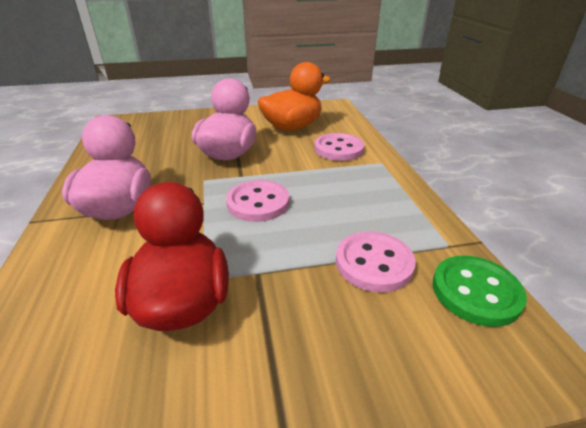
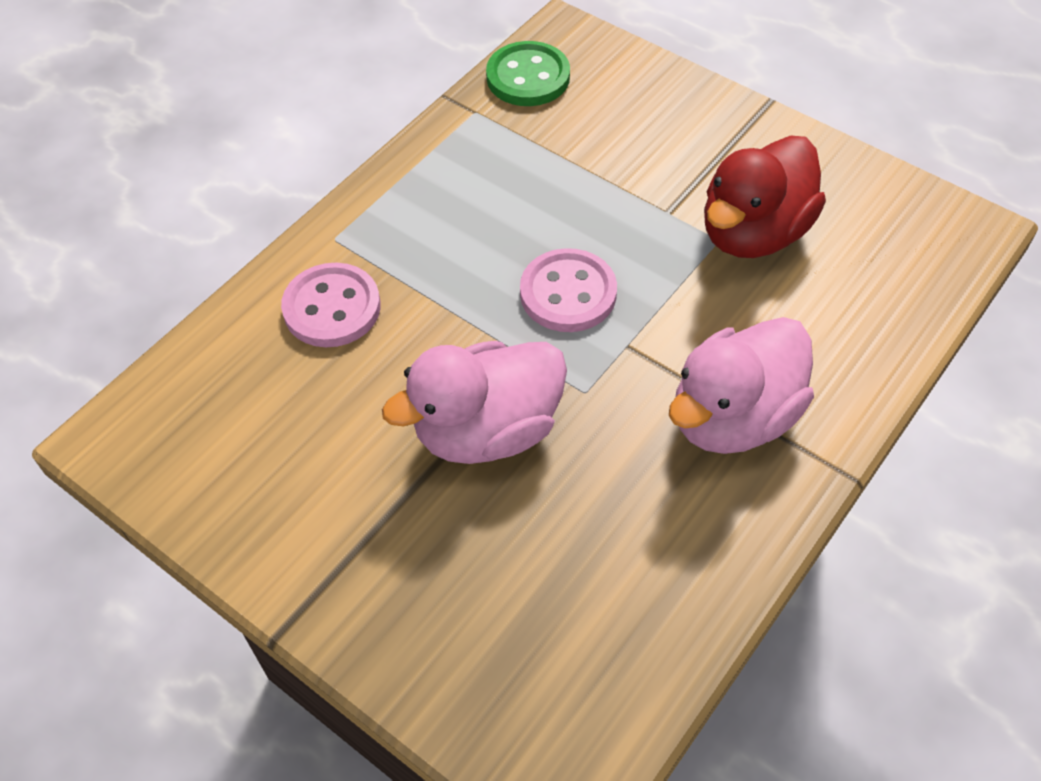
camera: 130 degrees left, 20 degrees up
(292, 127) = (297, 426): orange duck -> none
(374, 263) = (562, 146): pink button -> none

